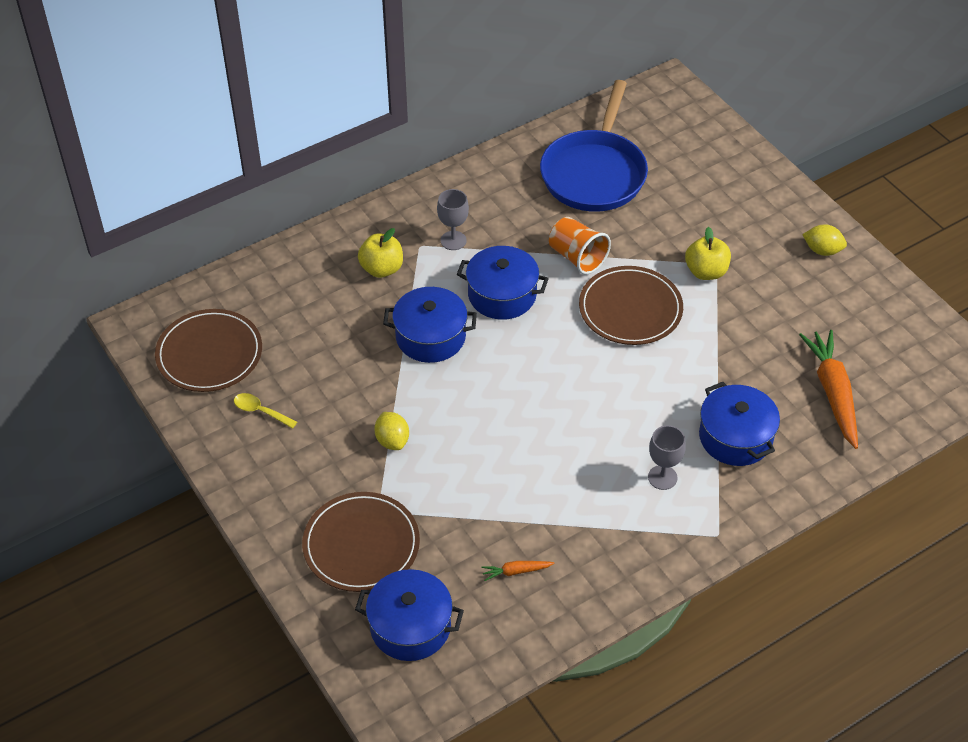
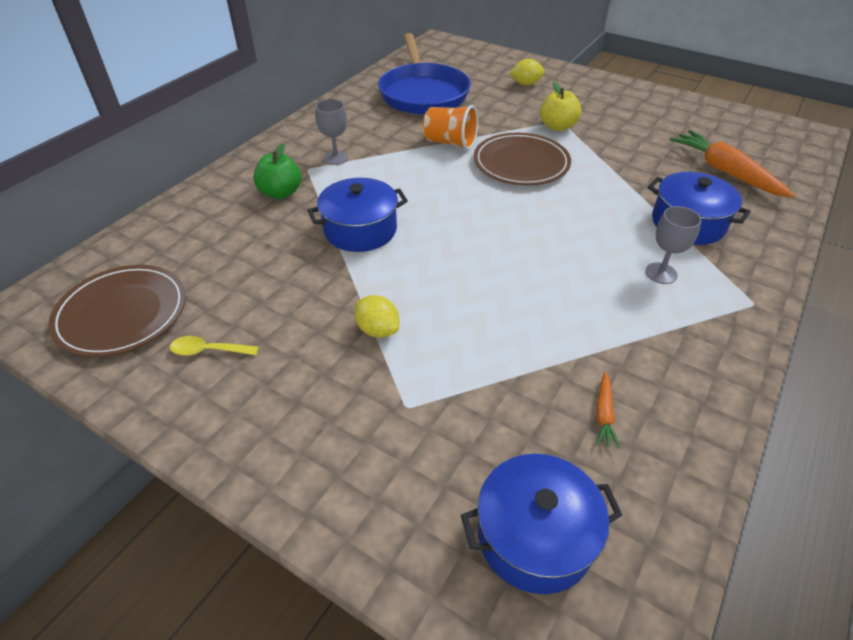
camera: 25 degrees left, 5 degrees down
(361, 545) = (409, 455): brown plate -> none
(382, 269) = (281, 193): yellow apple -> green apple
(502, 295) = (405, 182): blue pot -> none
(516, 571) = (604, 414): orange carrot -> orange carrot turned 45 degrees counterclockwise
(822, 250) = (626, 95): yellow lemon -> yellow lemon (525, 84)

